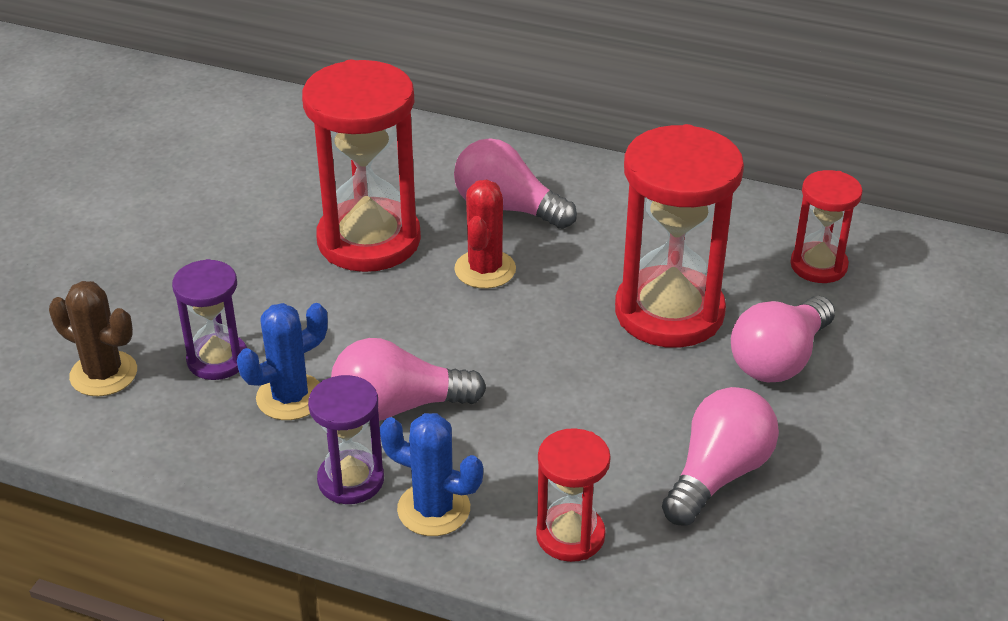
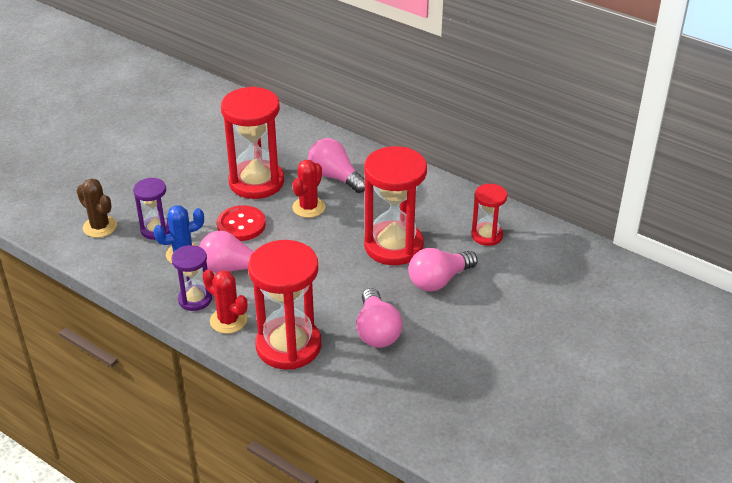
camera: 15 degrees right, 0 degrees up
(376, 322) = (241, 225): none -> red button
(433, 509) = (228, 320): blue cactus -> red cactus
(570, 535) = (288, 346): red hourglass -> red hourglass, size x1.86
(718, 474) = (377, 331): pink light bulb -> pink light bulb turned 120 degrees clockwise

